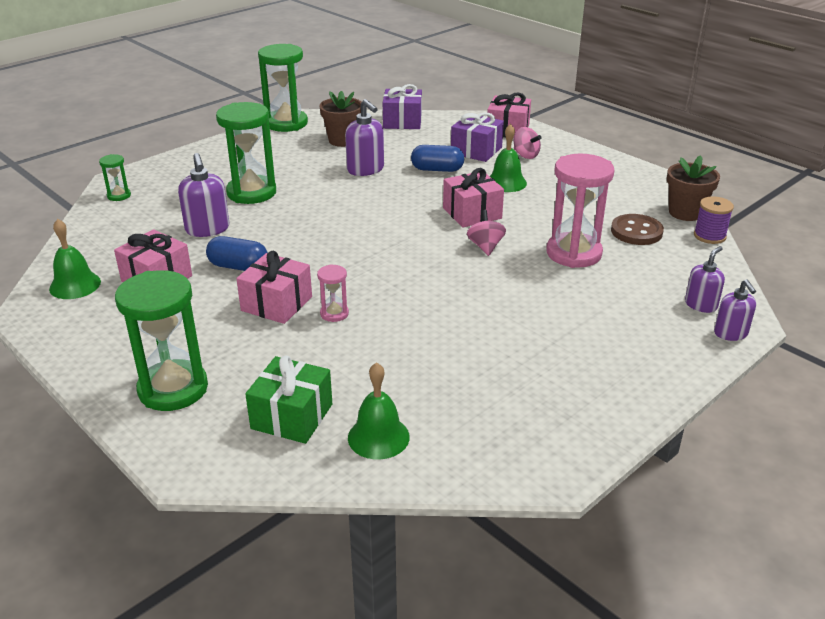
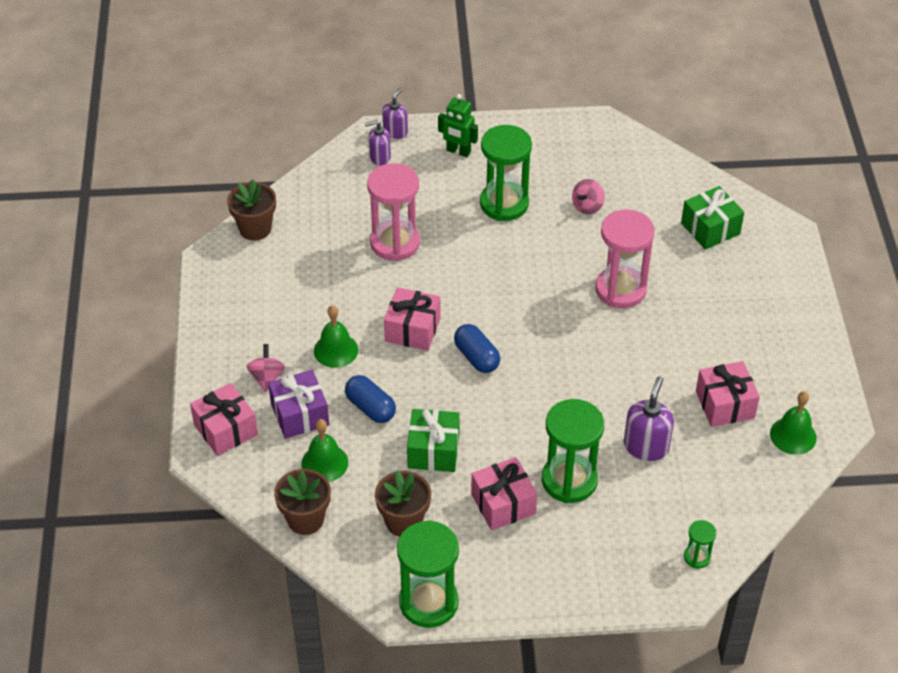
camera: 140 degrees left, 15 degrees up
(173, 389) = (769, 288): green hourglass -> green hourglass (504, 204)
(238, 267) = (652, 380): blue capsule -> blue capsule (476, 357)
(276, 304) = (653, 322): pink gift -> pink gift (503, 504)
(334, 314) = (620, 289): pink hourglass -> pink hourglass, size x2.15
(365, 169) = (433, 451): purple soap dispenser -> green gift
(378, 437) = (672, 189): green bell -> green bell (324, 463)
(402, 121) = (305, 519): purple gift -> brown flower pot
(485, 246) = (448, 287): pink spinning top -> pink spinning top (587, 206)
(636, 232) = (320, 234): brown button -> none
(647, 349) = (458, 151): none -> green robot
(709, 236) = (278, 199): purple spool -> none

